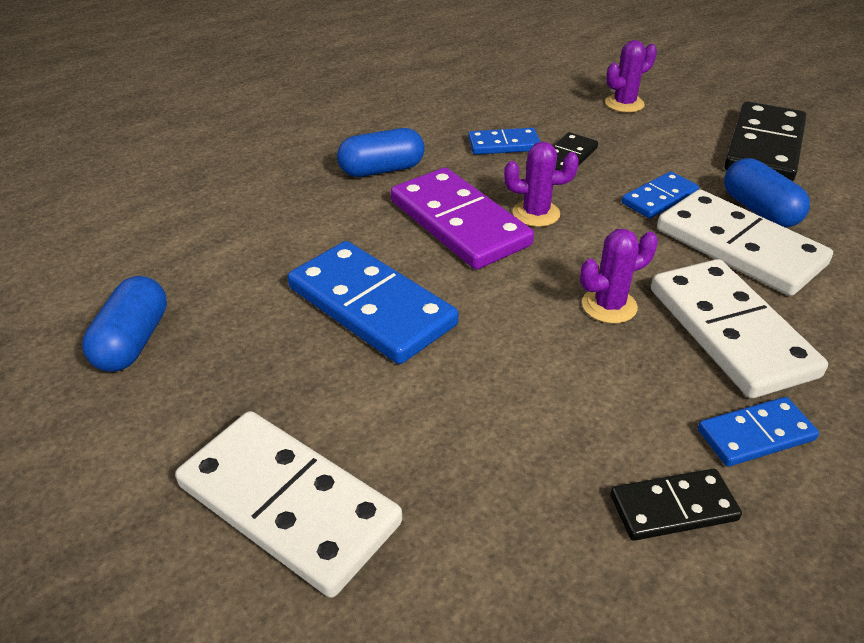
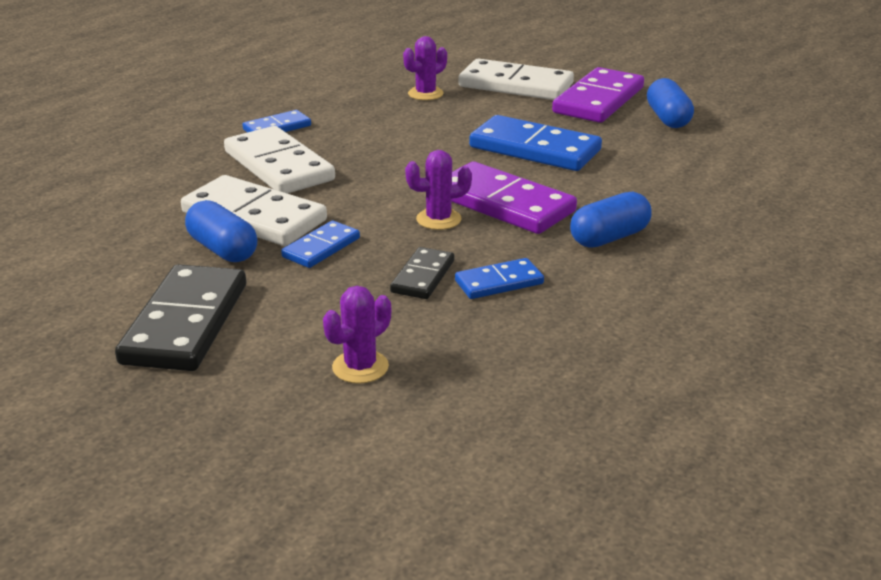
camera: 165 degrees right, 10 degrees down
(185, 415) = (598, 100): none -> purple domino
(609, 306) = (365, 168): purple cactus -> purple cactus (425, 94)
(673, 507) = (327, 103): black domino -> none

